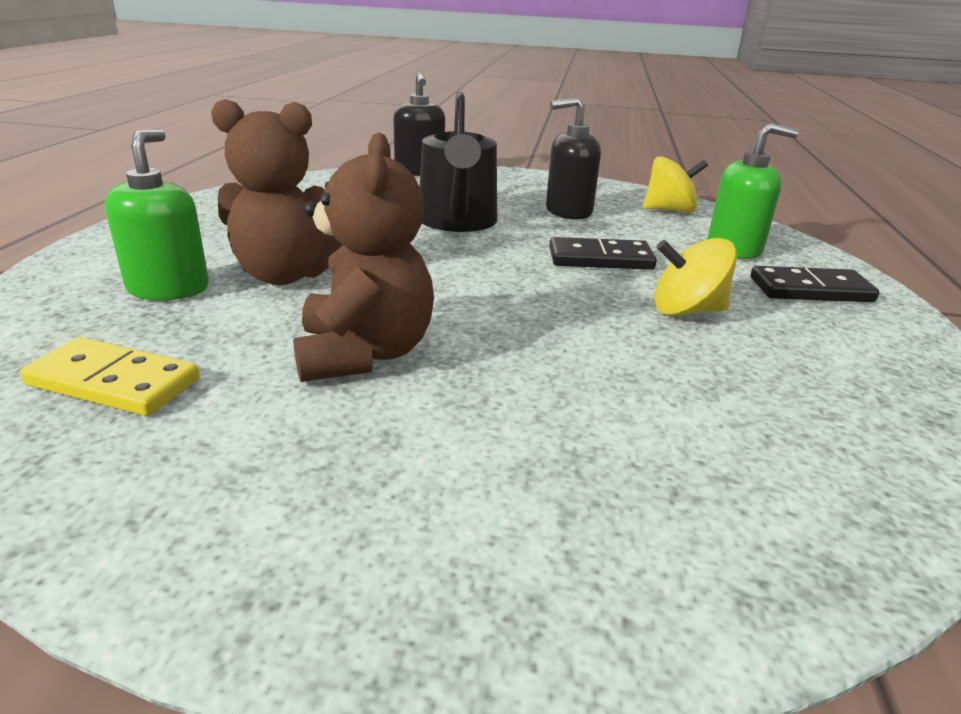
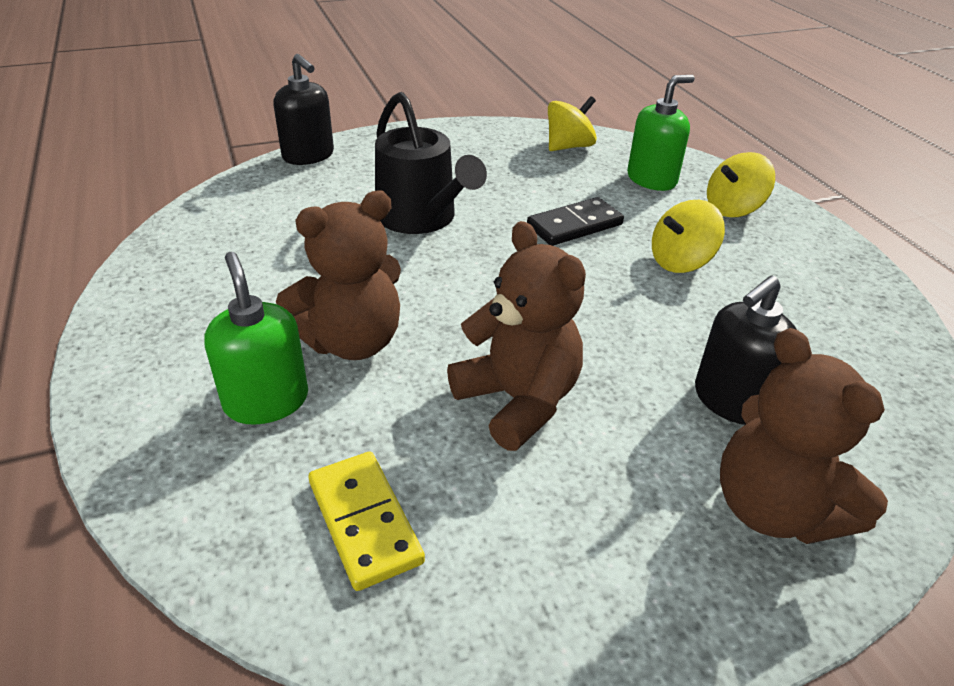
camera: 30 degrees left, 10 degrees up
(113, 382) = (364, 521): yellow domino -> yellow domino turned 75 degrees clockwise
(519, 544) = (774, 509): none -> brown teddy bear
(568, 211) = (495, 173): black soap dispenser -> black soap dispenser (731, 400)
(810, 290) = (733, 209): black domino -> yellow spinning top

